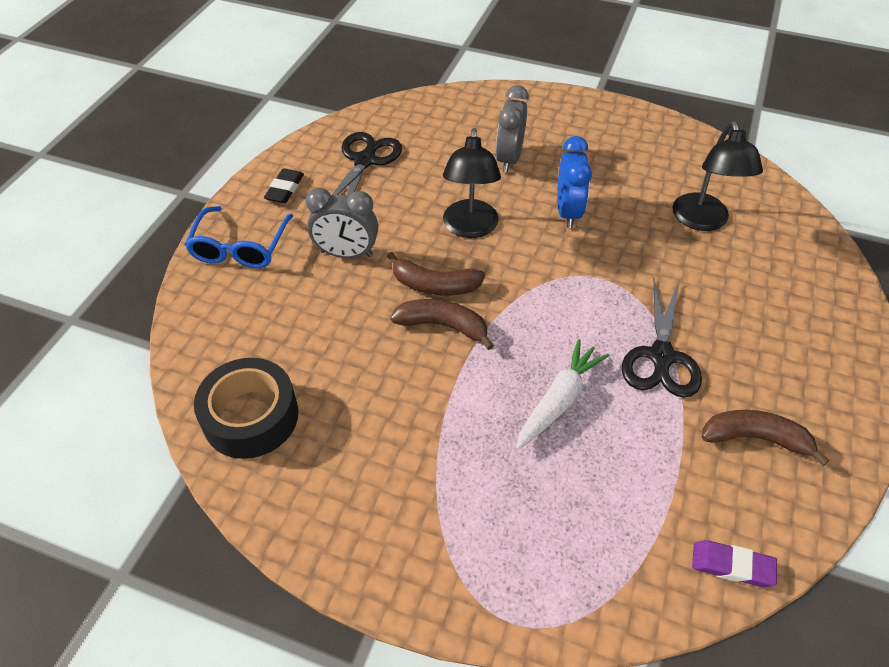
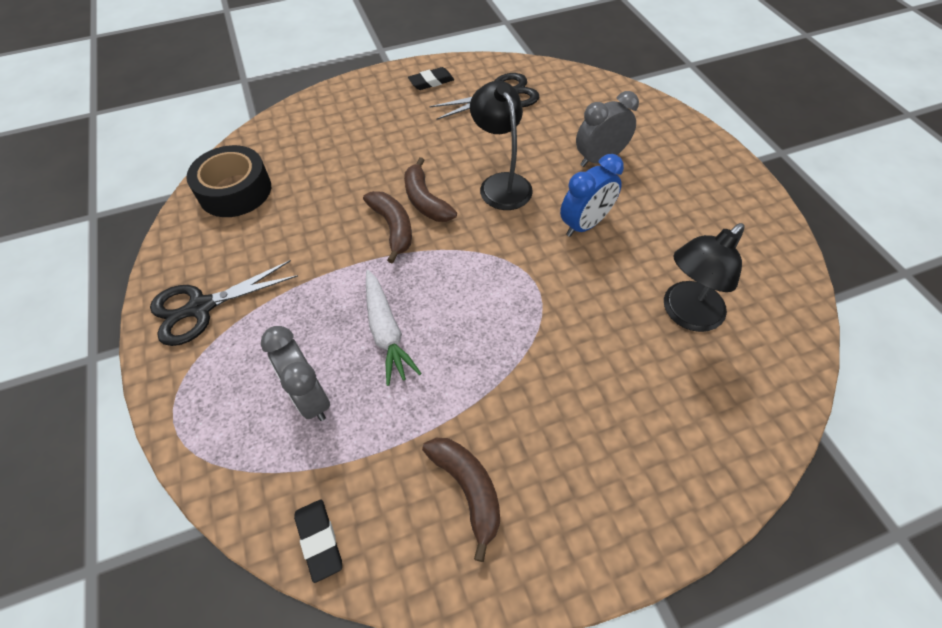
camera: 50 degrees right, 5 degrees up
(240, 248) = (360, 98): blue glasses -> none
(346, 254) = (407, 143): grey clock -> grey clock (310, 397)
(470, 228) = (501, 183): black lamp -> black lamp turned 105 degrees clockwise
(559, 400) = (386, 332): white carrot -> white carrot turned 75 degrees clockwise
(661, 356) = (493, 372): black scissors -> black scissors (201, 307)
(732, 566) = (319, 540): purple eraser -> black eraser

